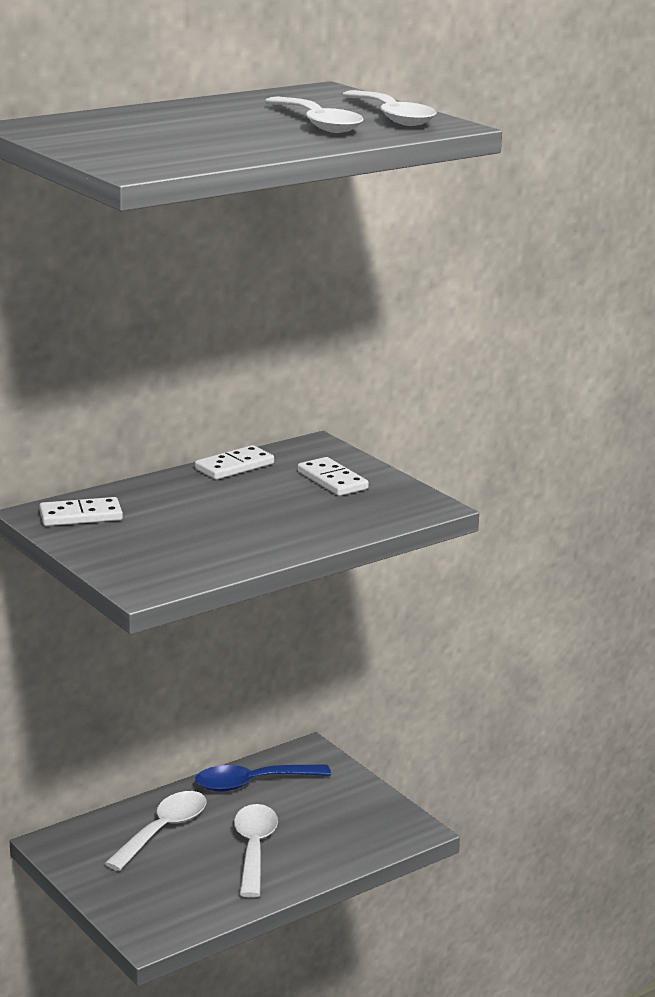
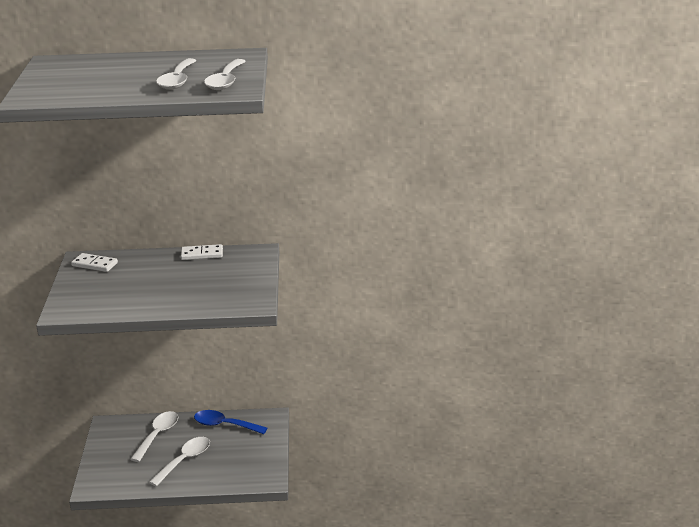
camera: 35 degrees right, 5 degrees up
(163, 831) = (157, 435): white spoon -> white spoon turned 45 degrees counterclockwise
(332, 480) = (233, 275): white domino -> none

